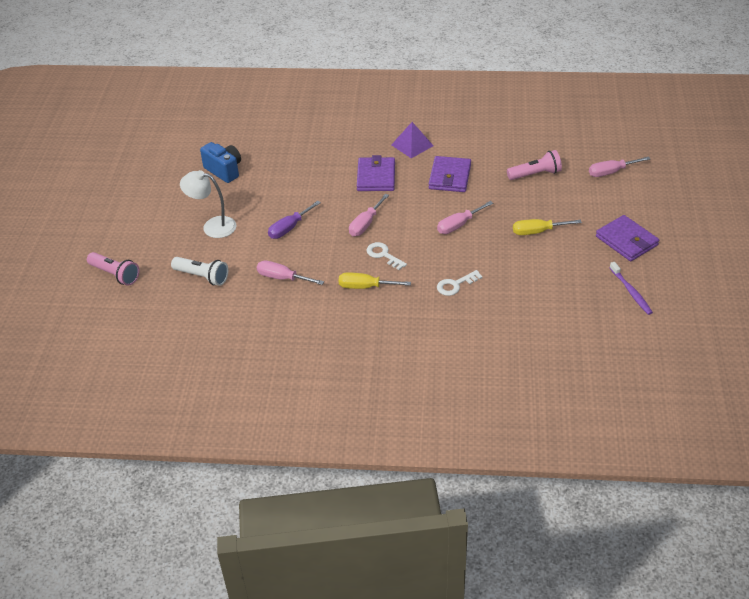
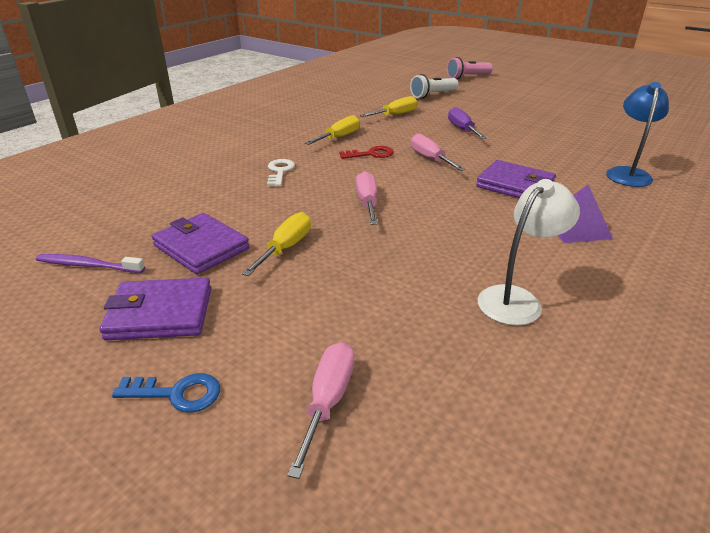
camera: 120 degrees right, 10 degrees down
(212, 226) = (497, 107): white lamp -> white lamp (517, 299)
(224, 170) = (587, 124): blue camera -> none
(282, 278) = (395, 115): pink screwdriver -> yellow screwdriver
(315, 139) = (627, 173): none -> blue lamp
(383, 255) = (371, 154): white key -> red key
(449, 177) = (472, 229): purple wallet -> purple wallet (201, 247)
(535, 174) = (411, 303): pink flashlight -> none
(652, 208) = (176, 393): none -> blue key

